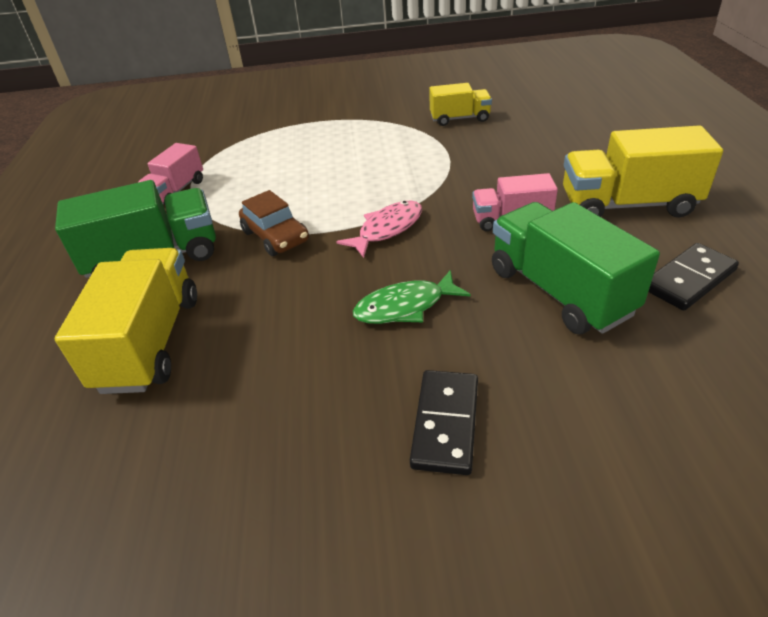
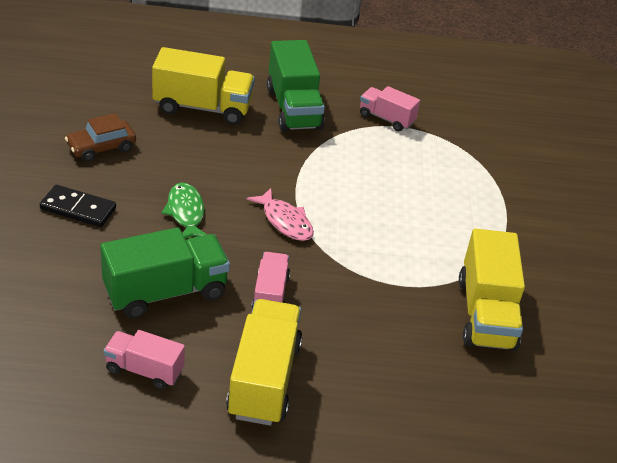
camera: 90 degrees right, 0 degrees up
(276, 236) = (298, 164): brown car -> brown car (101, 148)
(459, 119) = (486, 313): yellow truck -> yellow truck, size x1.69
(689, 280) = (144, 370): black domino -> pink truck

